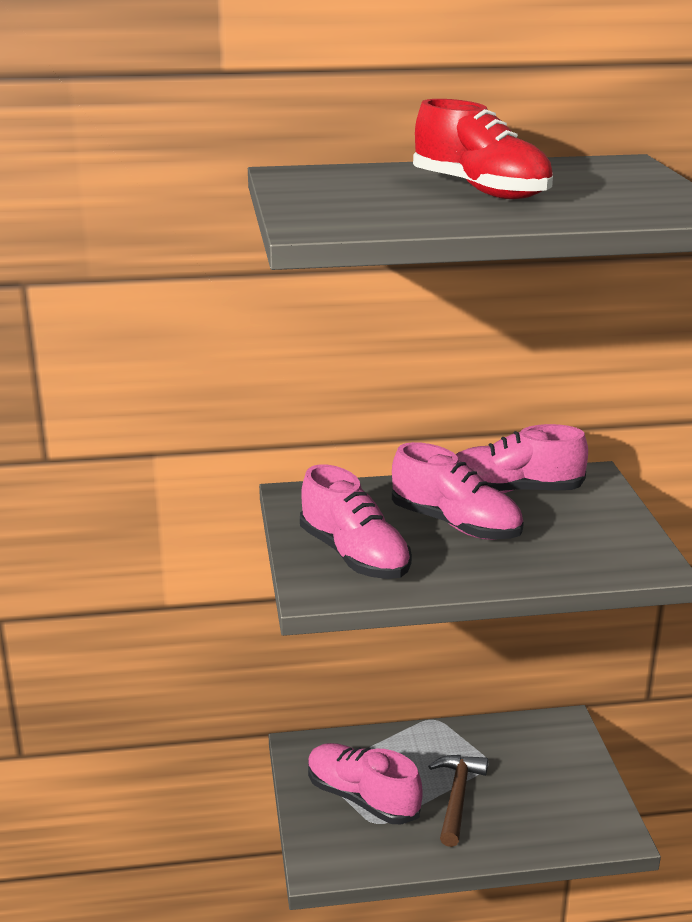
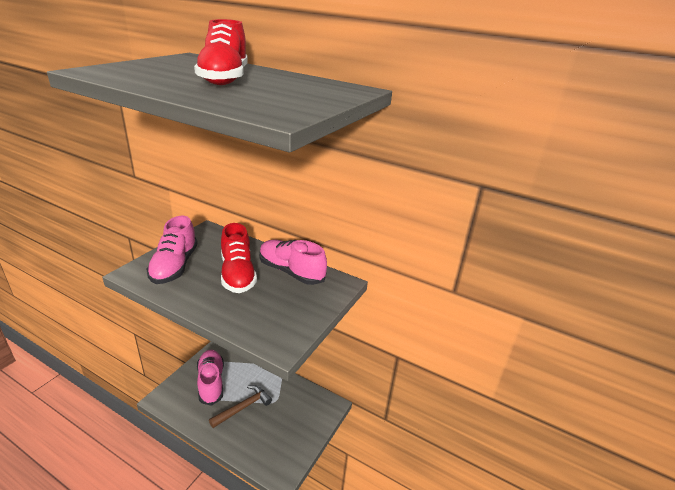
camera: 35 degrees right, 5 degrees up
(455, 524) = (238, 274): pink shoe -> red shoe

